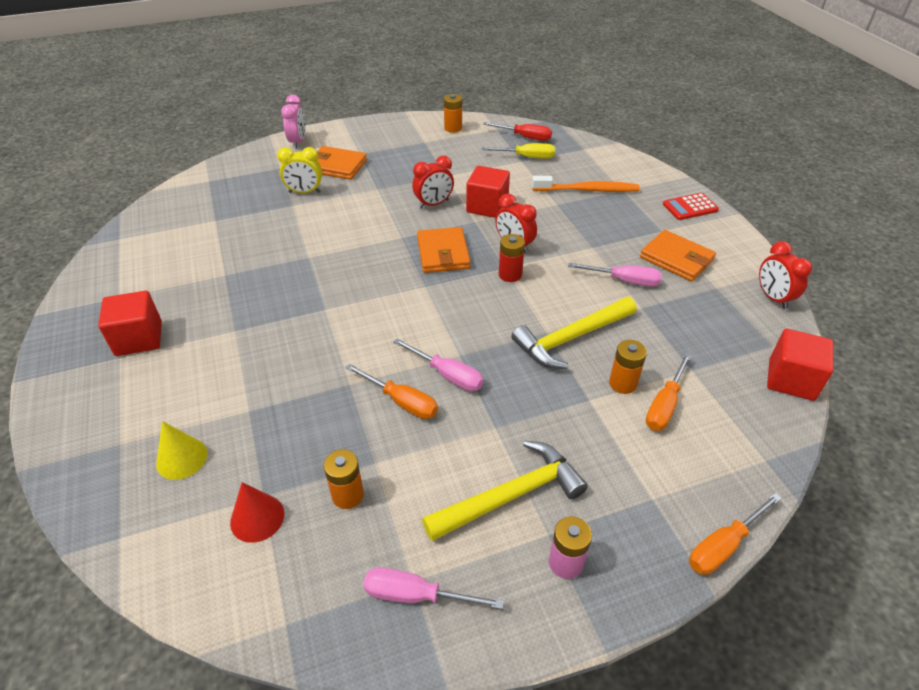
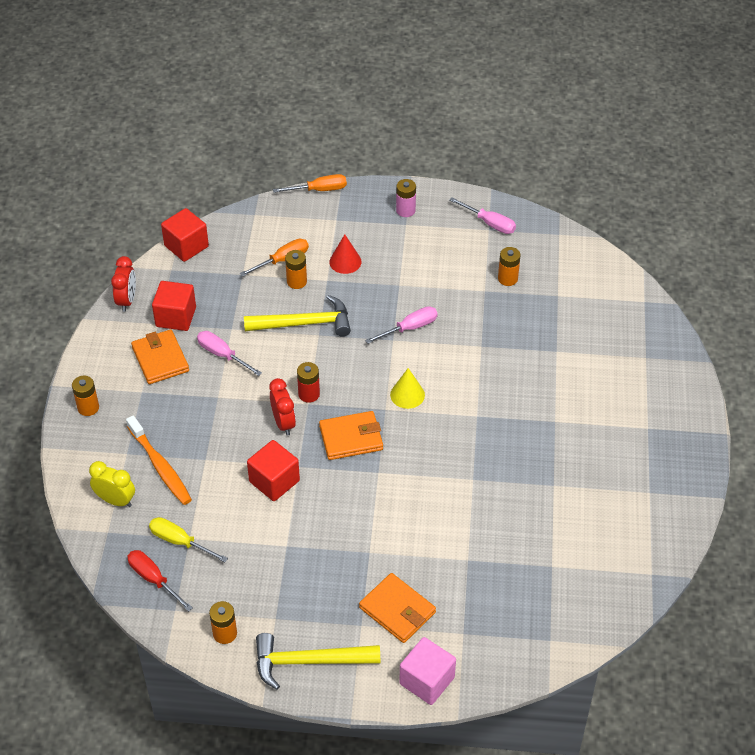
camera: 155 degrees left, 5 degrees up
(139, 338) = (632, 440): red cube -> red cube (176, 317)
(182, 458) = (605, 334): yellow cone -> yellow cone (407, 395)
(257, 518) = (563, 285): red cone -> red cone (345, 262)
(298, 142) = (427, 680): pink clock -> pink cube
(304, 192) = (448, 576): yellow clock -> yellow clock (116, 500)
(402, 401) = (450, 321): orange screwdriver -> none
(433, 204) = (324, 505): red clock -> none
(443, 253) = (351, 438): orange wallet -> orange wallet turned 60 degrees clockwise
(447, 375) = (410, 328): pink screwdriver -> pink screwdriver turned 90 degrees clockwise
(511, 496) = (414, 247): yellow hammer -> yellow hammer (309, 661)
(587, 190) = (160, 466): orange toothbrush -> orange toothbrush turned 150 degrees counterclockwise
(690, 207) = (88, 407): red calculator -> orange battery

